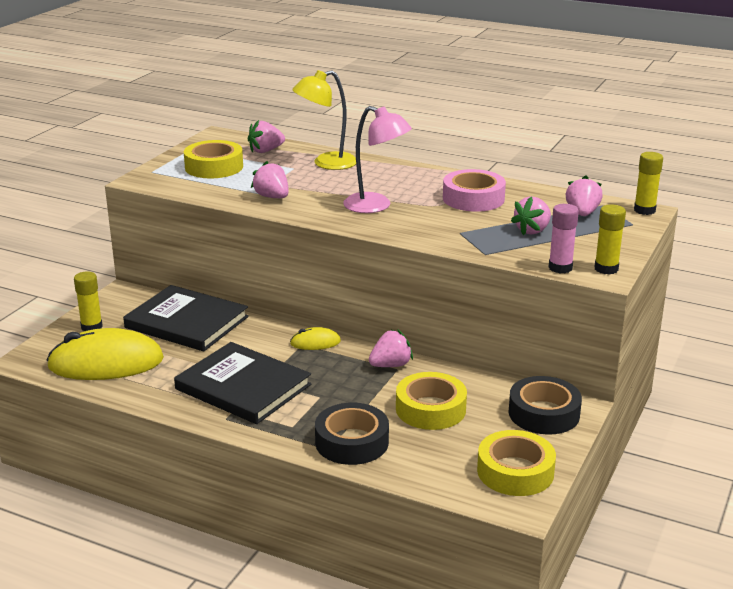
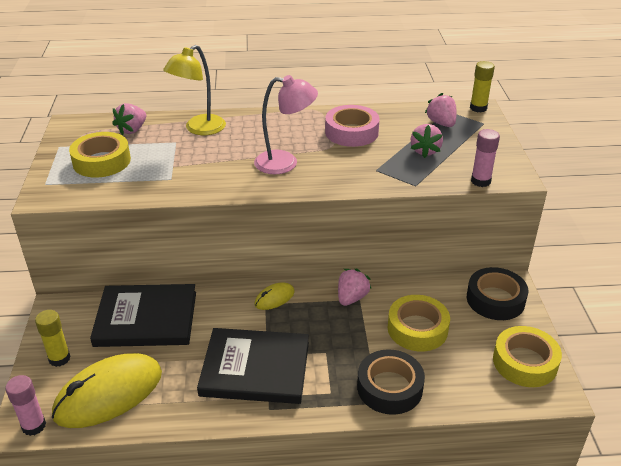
camera: 30 degrees left, 10 degrees up
(32, 364) = (34, 426): none -> pink glue stick
(272, 197) = (188, 179): pink strawberry -> none
(606, 269) = (510, 171): yellow glue stick -> none

